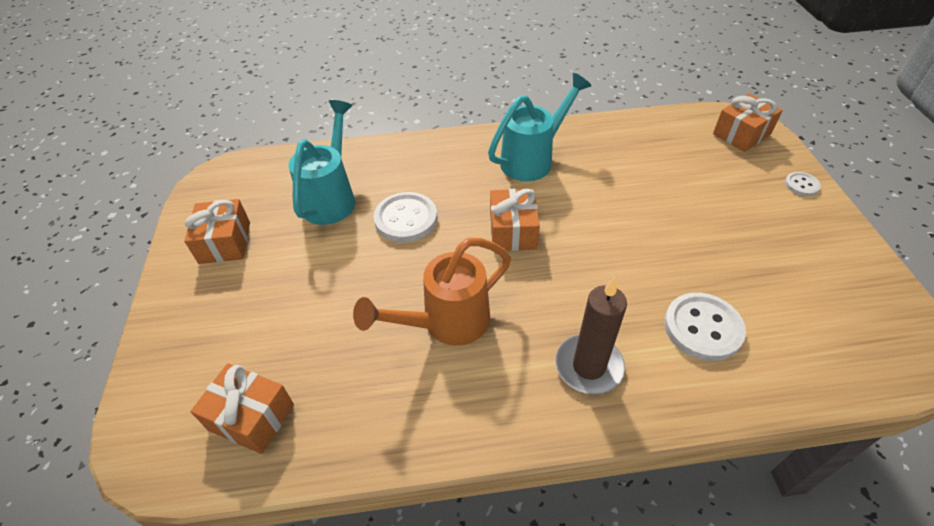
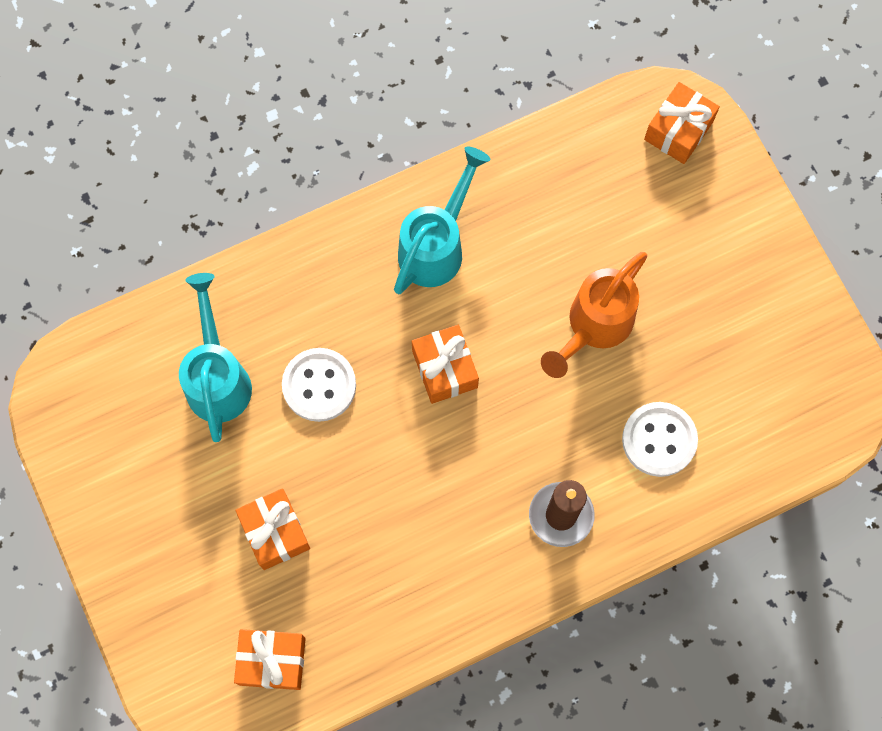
camera: 20 degrees left, 25 degrees up
(225, 242) = (128, 479): orange gift -> orange gift (275, 532)
(446, 324) = (413, 509): orange watering can -> orange watering can (593, 327)
(801, 185) = (749, 206): white button -> none

